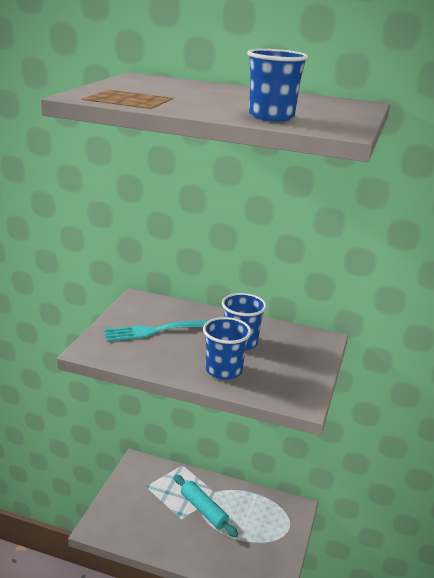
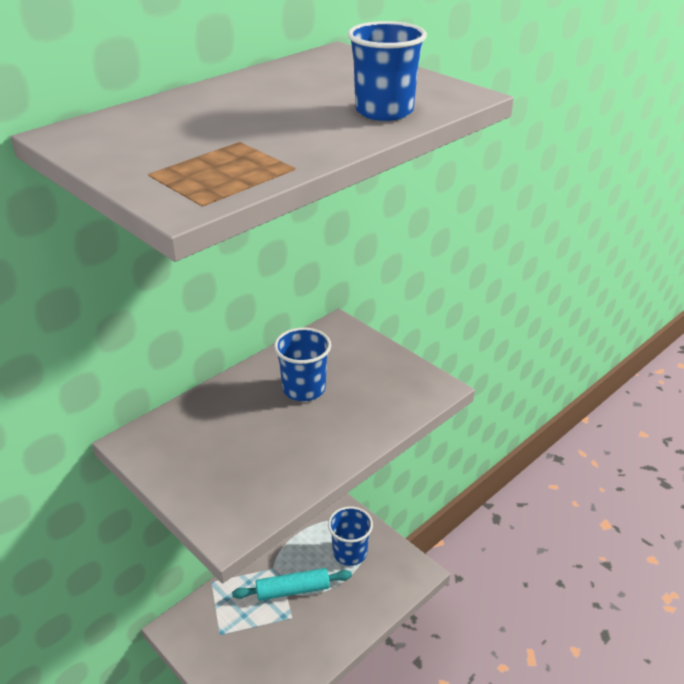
camera: 60 degrees left, 10 degrees up
(154, 331) = (226, 452): turquoise fork -> none
(223, 370) = (349, 422): blue cup -> blue cup (350, 553)

